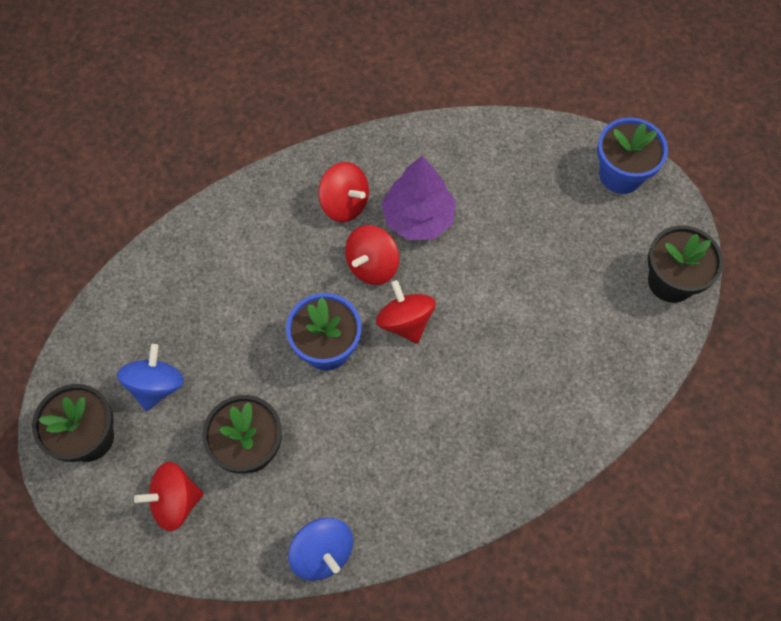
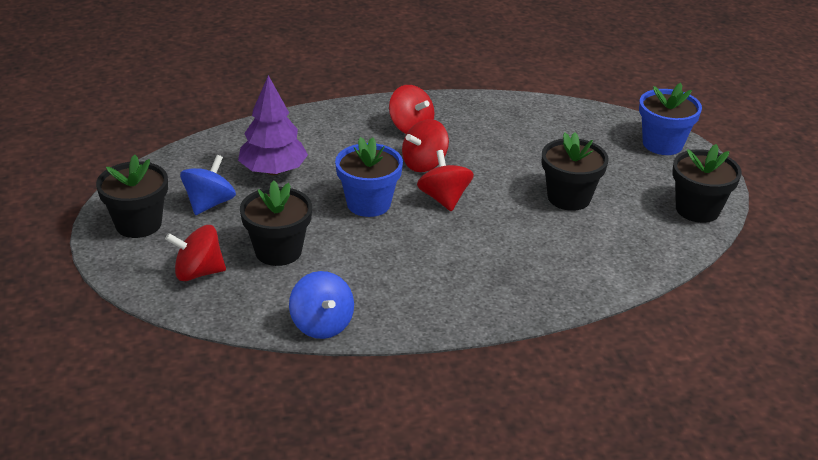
camera: 10 degrees right, 30 degrees down
(418, 218) = (473, 144): purple tree -> purple tree (273, 171)
(536, 291) = (569, 198): none -> black flower pot

